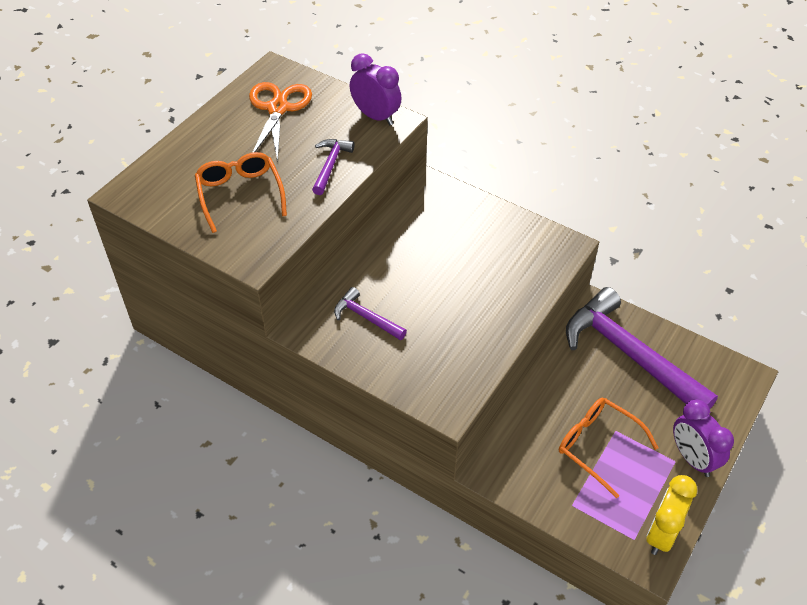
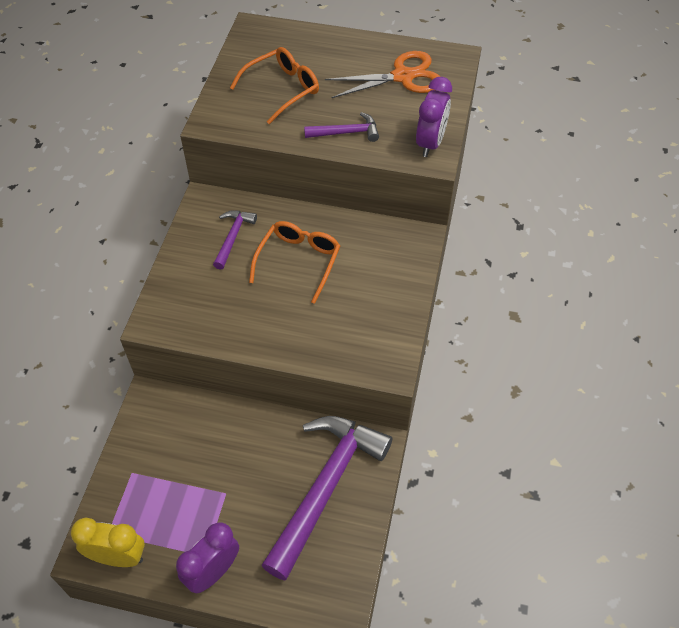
camera: 70 degrees right, 5 degrees up
(597, 446) = (202, 480): orange glasses -> orange glasses (298, 261)

